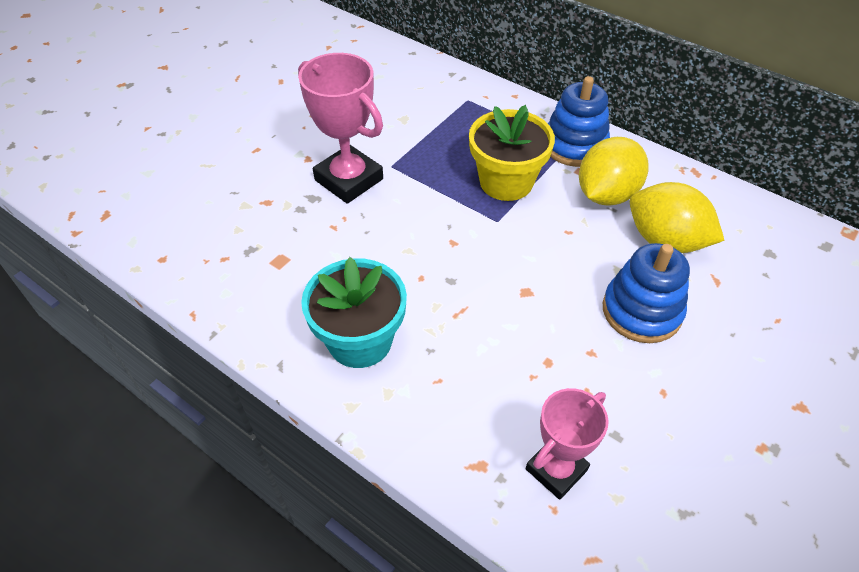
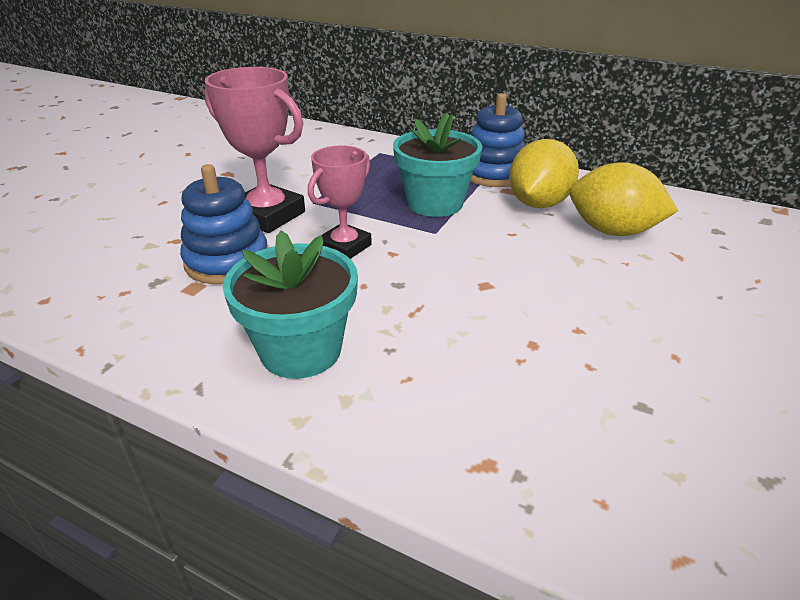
camera: 10 degrees left, 15 degrees down
(506, 182) = (435, 203): yellow flower pot -> turquoise flower pot
(556, 469) = (587, 454): pink trophy -> pink trophy (345, 247)
(641, 311) = (616, 288): blue stacking toy -> blue stacking toy (227, 261)

